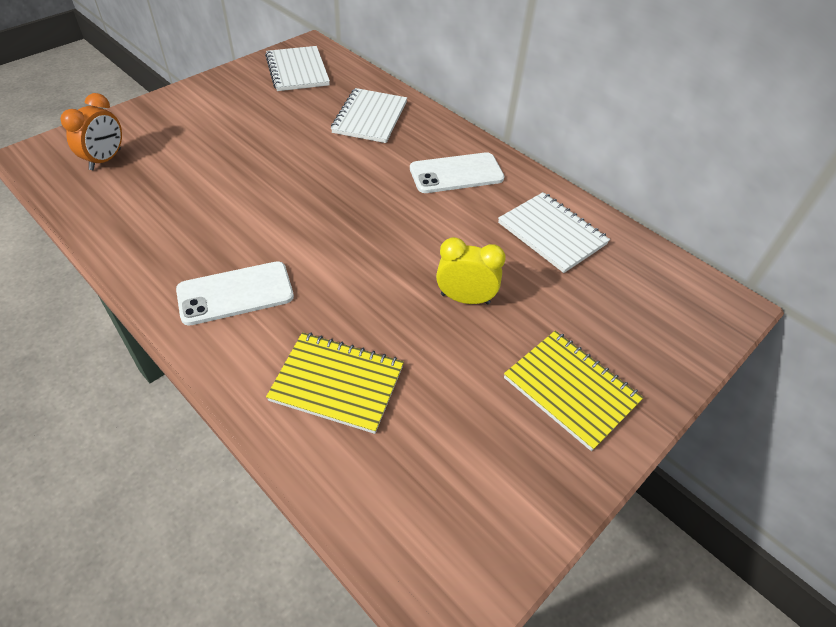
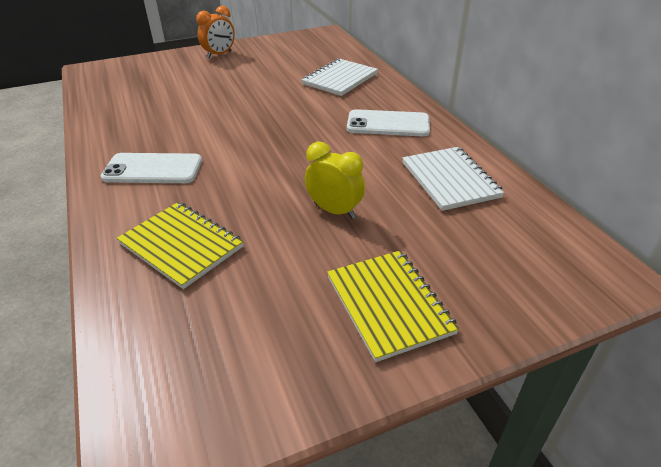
camera: 25 degrees right, 10 degrees down
(105, 160) = (131, 78): orange clock -> orange clock (219, 55)
(297, 71) = (304, 45): white notebook -> none

